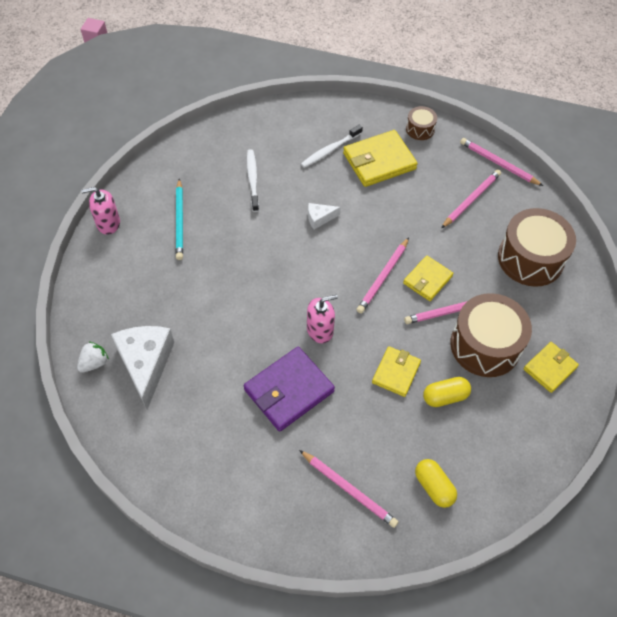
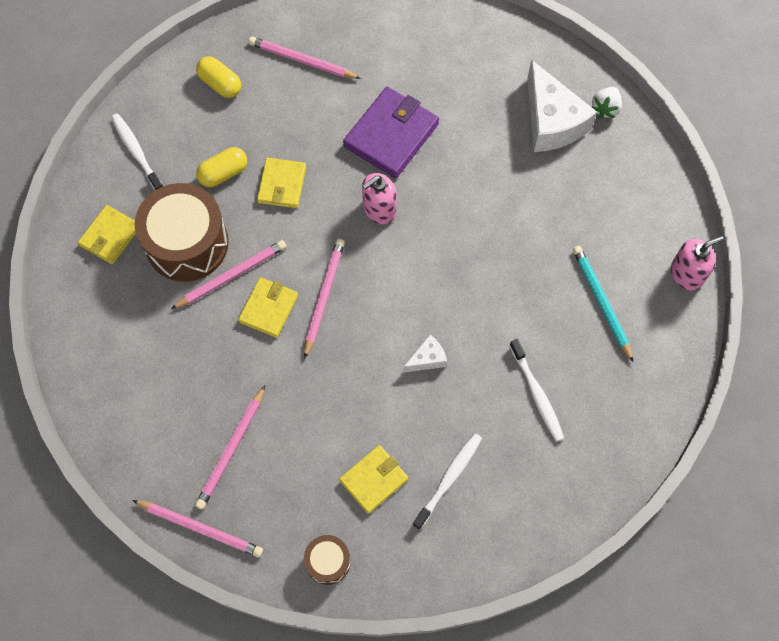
camera: 165 degrees right, 10 degrees up
(379, 161) = (374, 480): yellow wallet -> yellow wallet, size x0.62
(521, 438) = (136, 152): none -> white toothbrush
(530, 258) = (142, 377): brown drum -> none

